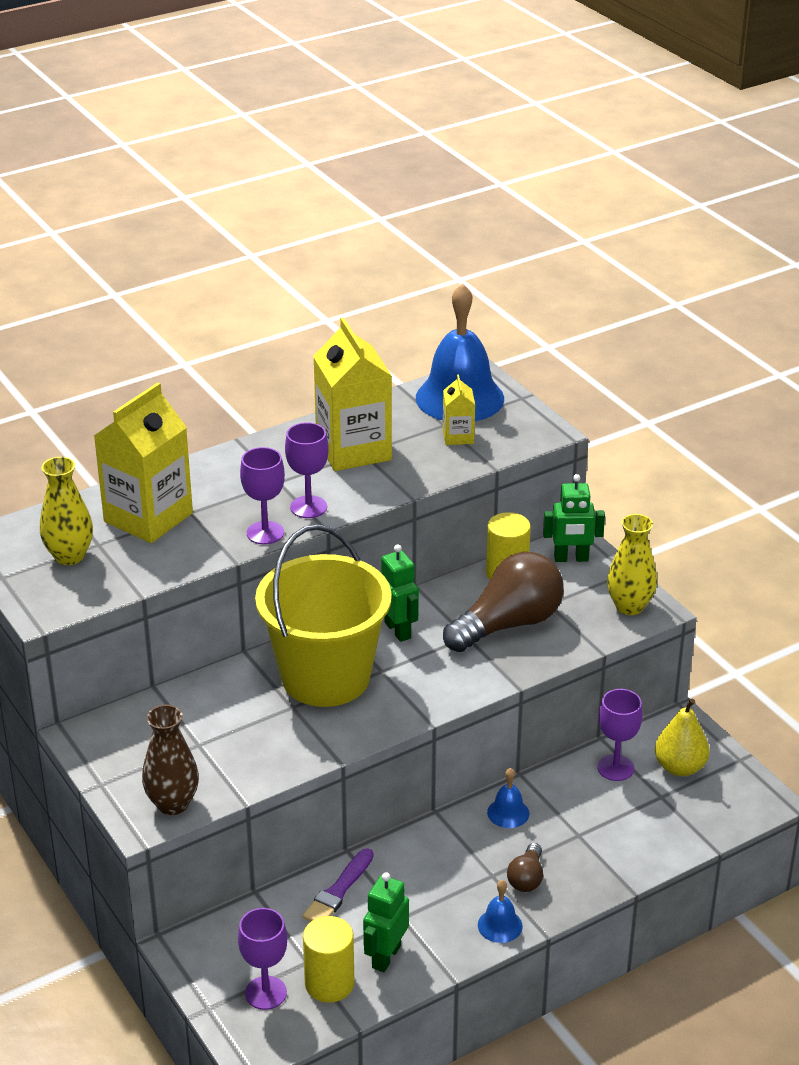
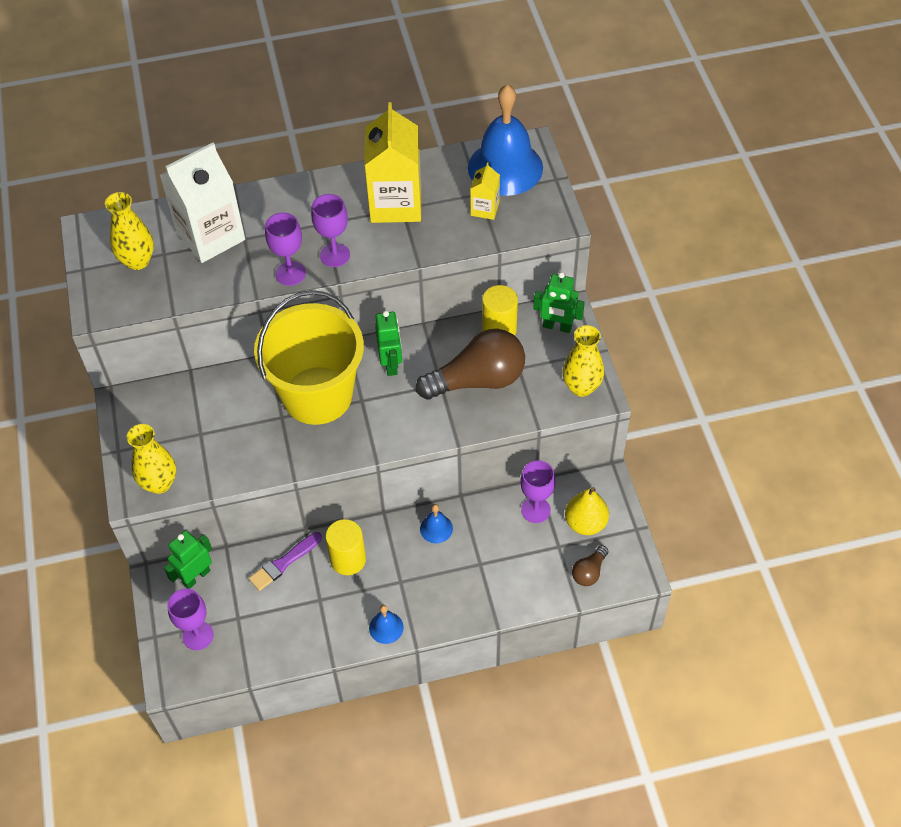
camera: 20 degrees right, 20 degrees up
(148, 517) = (210, 236): yellow carton -> white carton
(173, 804) = (159, 483): brown vase -> yellow vase
(329, 983) = (244, 641): yellow cylinder -> yellow cylinder (348, 559)
(386, 956) = (293, 630): green robot -> green robot (196, 576)
(526, 878) = (424, 591): brown light bulb -> brown light bulb (589, 572)

